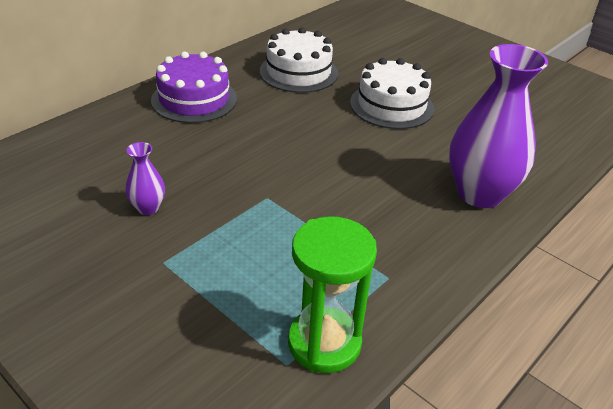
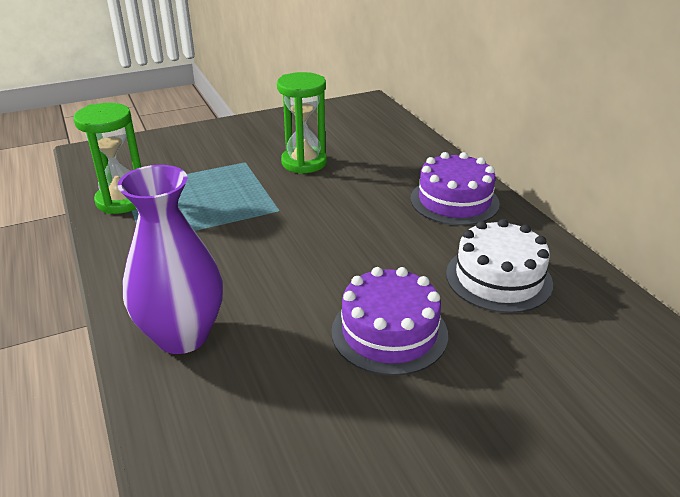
camera: 115 degrees right, 5 degrees down
(148, 208) = (304, 163): purple vase -> green hourglass
(391, 105) = (389, 332): white cake -> purple cake

